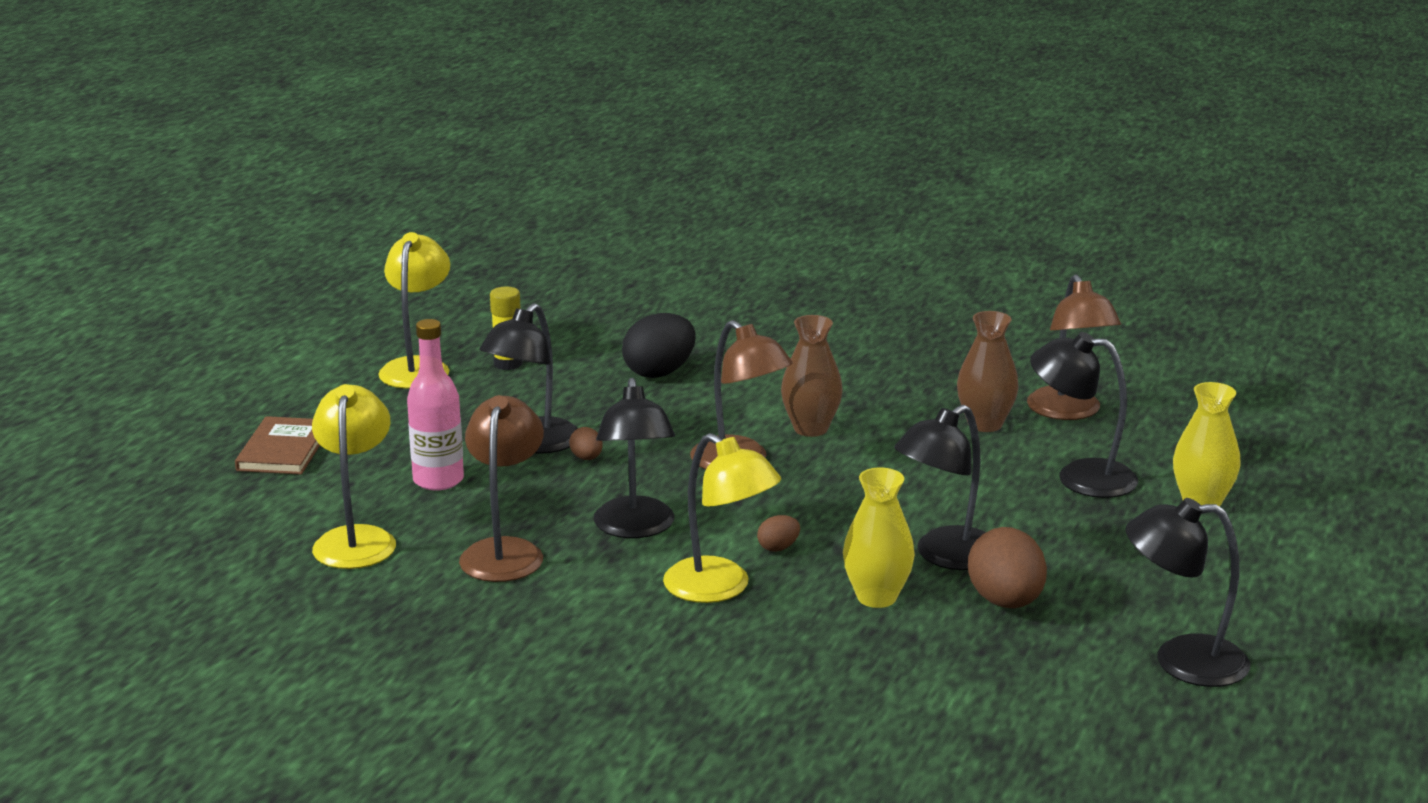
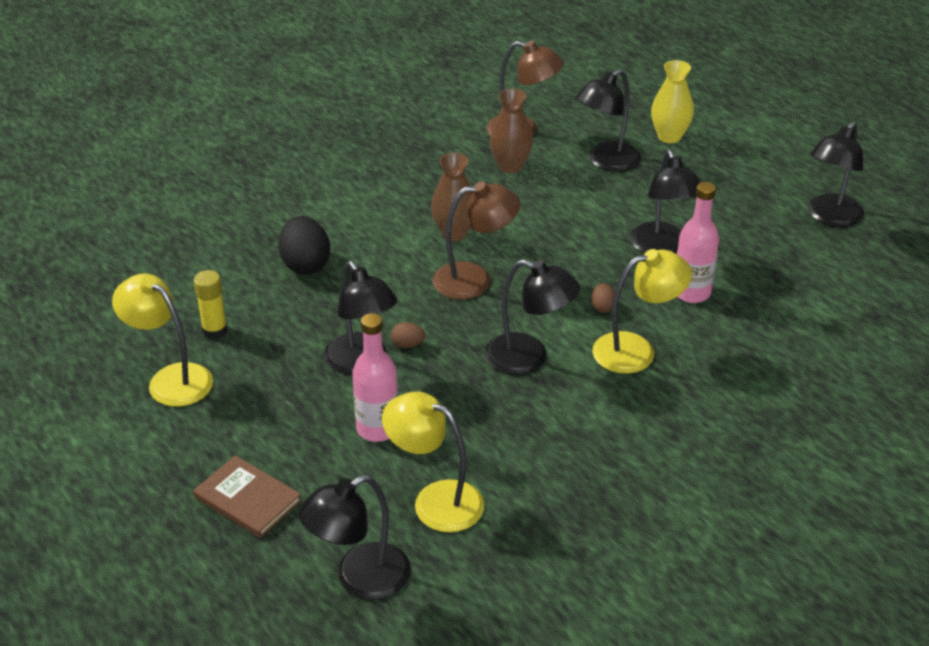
camera: 60 degrees left, 15 degrees up
(216, 532) = (359, 579): none -> black lamp
(505, 551) = (514, 430): brown lamp -> none
(876, 597) = (691, 292): yellow vase -> pink bottle
(1005, 602) = (729, 248): brown egg -> none

